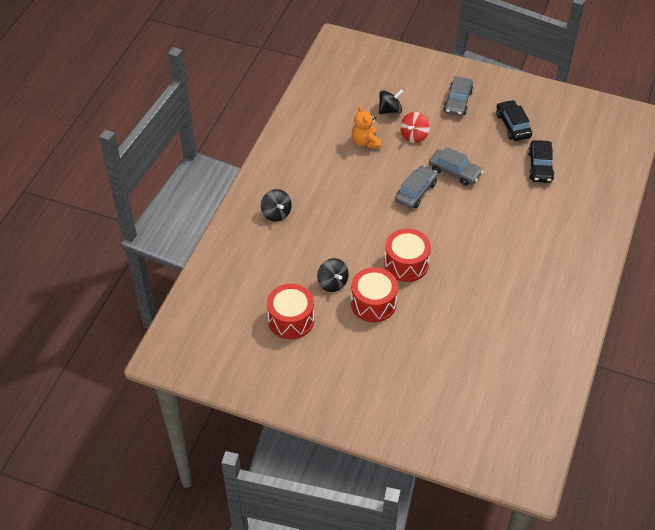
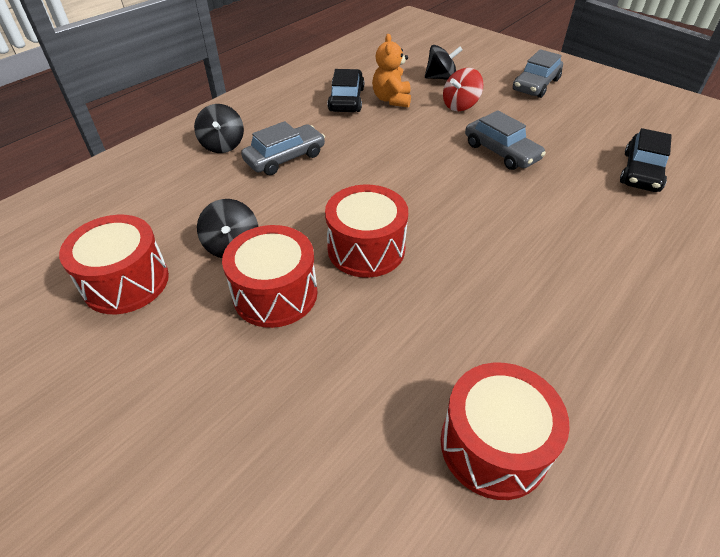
camera: 20 degrees right, 5 degrees down
(416, 192) = (431, 162): grey car -> grey car (285, 158)
(505, 342) = (493, 445): none -> red drum
(513, 125) = (608, 120): black car -> black car (346, 99)

